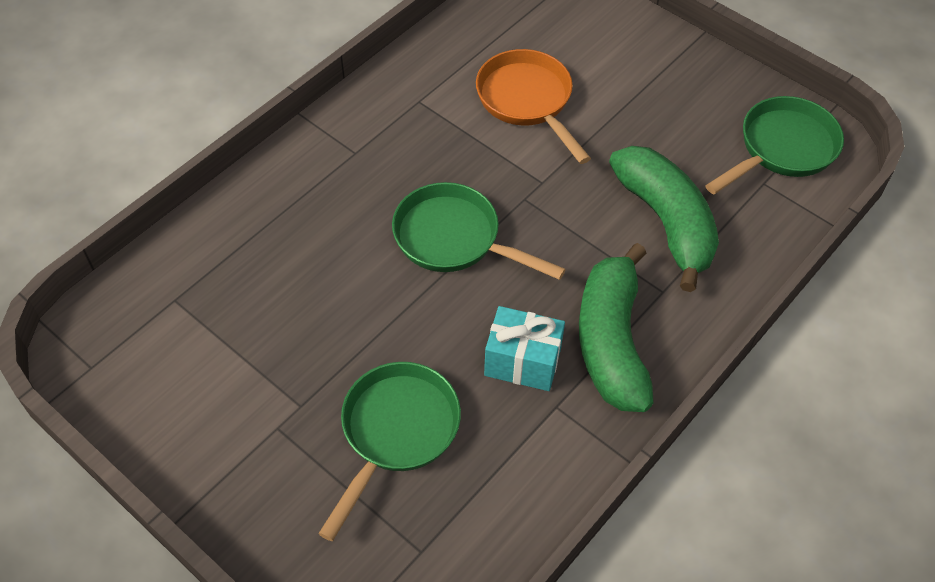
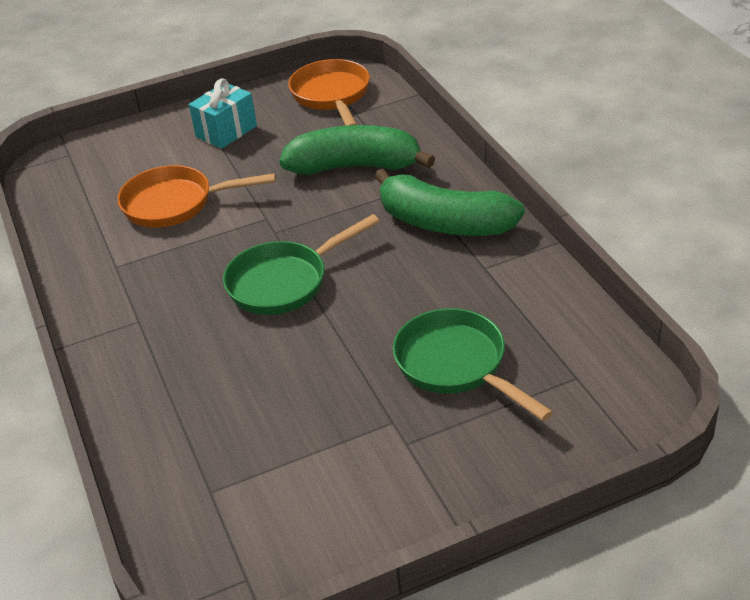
camera: 60 degrees left, 15 degrees down
(522, 362) = (433, 274): turquoise gift -> turquoise gift (226, 131)
(782, 149) = (332, 96): green pan -> orange pan

